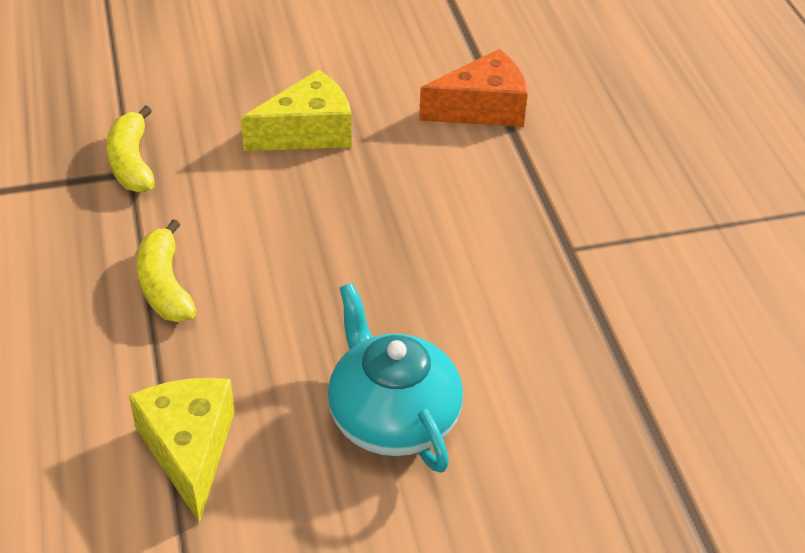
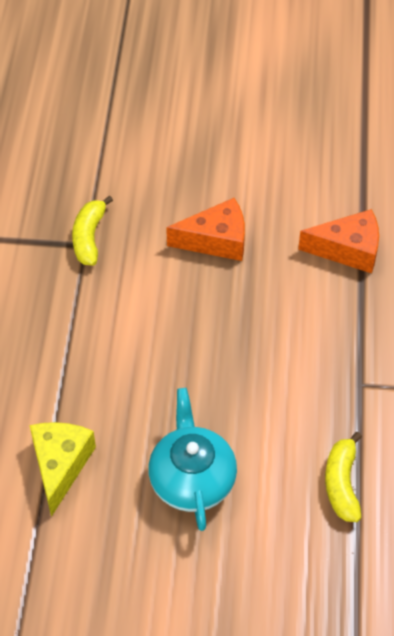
camera: 20 degrees right, 10 degrees up
(165, 286) = (81, 342): yellow banana -> yellow banana (342, 484)
(308, 132) = (216, 240): yellow cheese -> orange cheese

